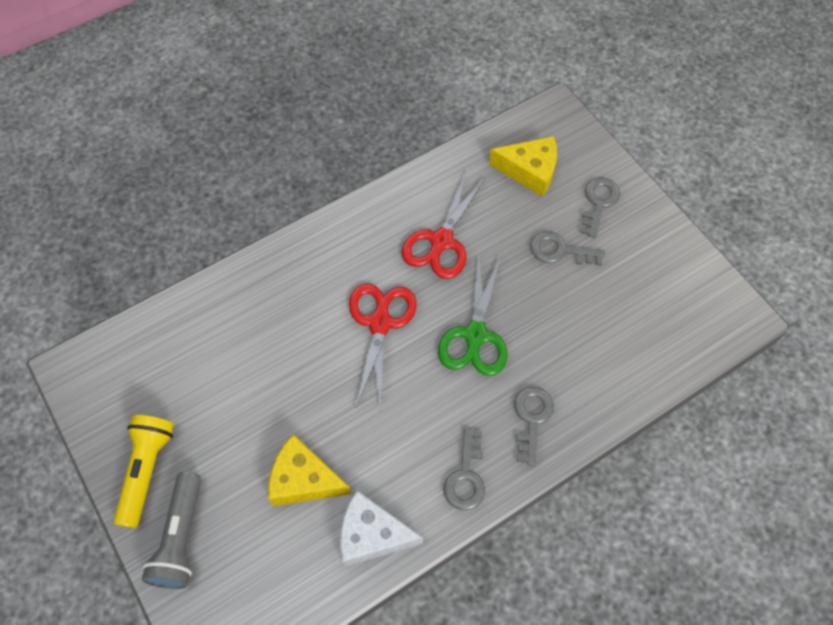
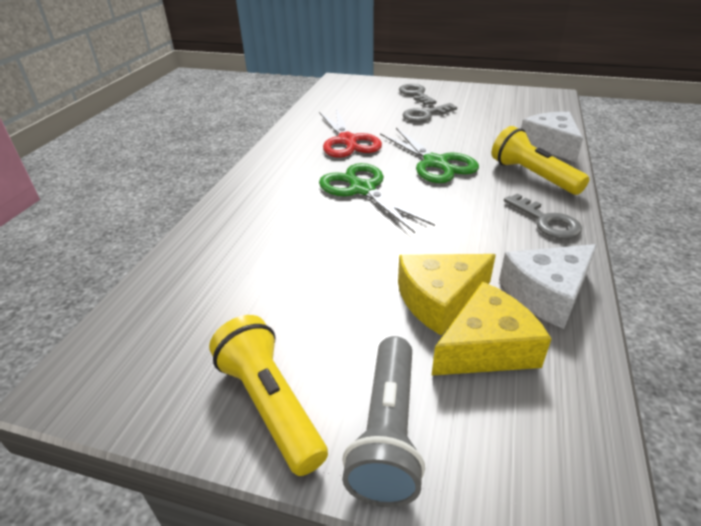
camera: 40 degrees left, 25 degrees down
(180, 538) = (387, 433): grey flashlight -> grey flashlight turned 45 degrees clockwise
(380, 323) = (362, 189): red scissors -> green scissors
(529, 171) = (358, 100): yellow cheese -> yellow cheese (486, 347)
(531, 419) = (532, 175): grey key -> yellow flashlight
(610, 393) = (550, 145): none -> white cheese

